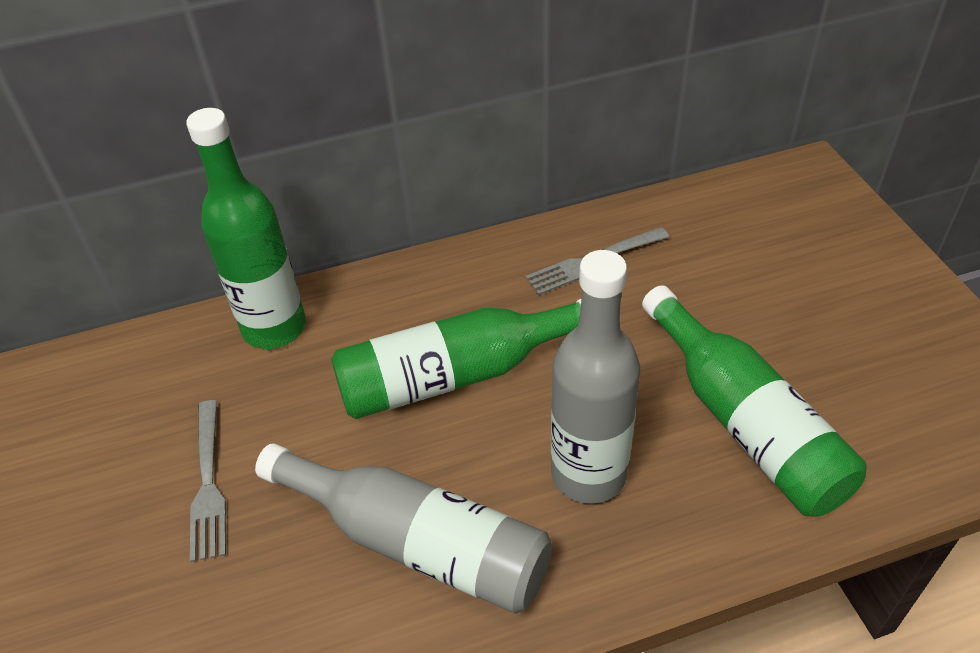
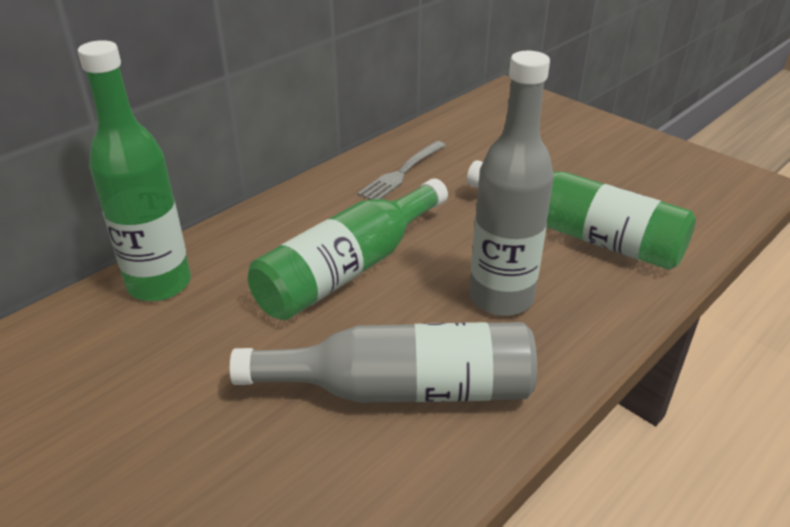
camera: 30 degrees left, 10 degrees down
(208, 483) = (173, 417): grey fork -> none

